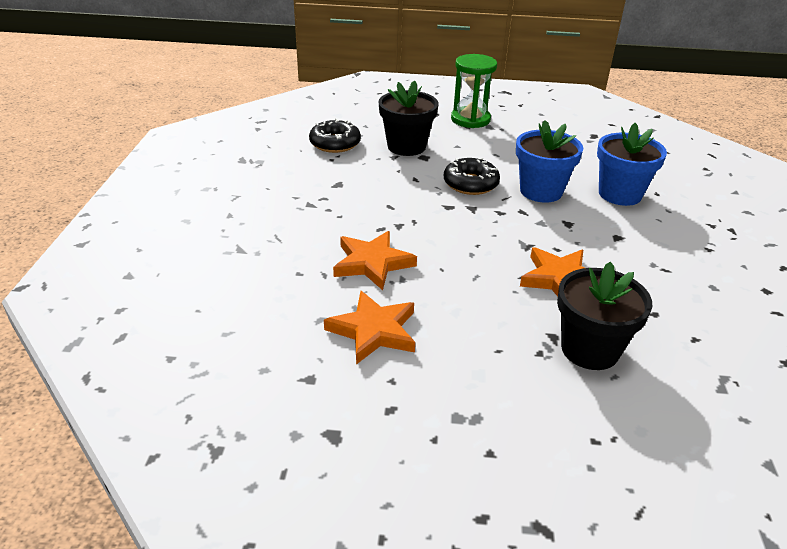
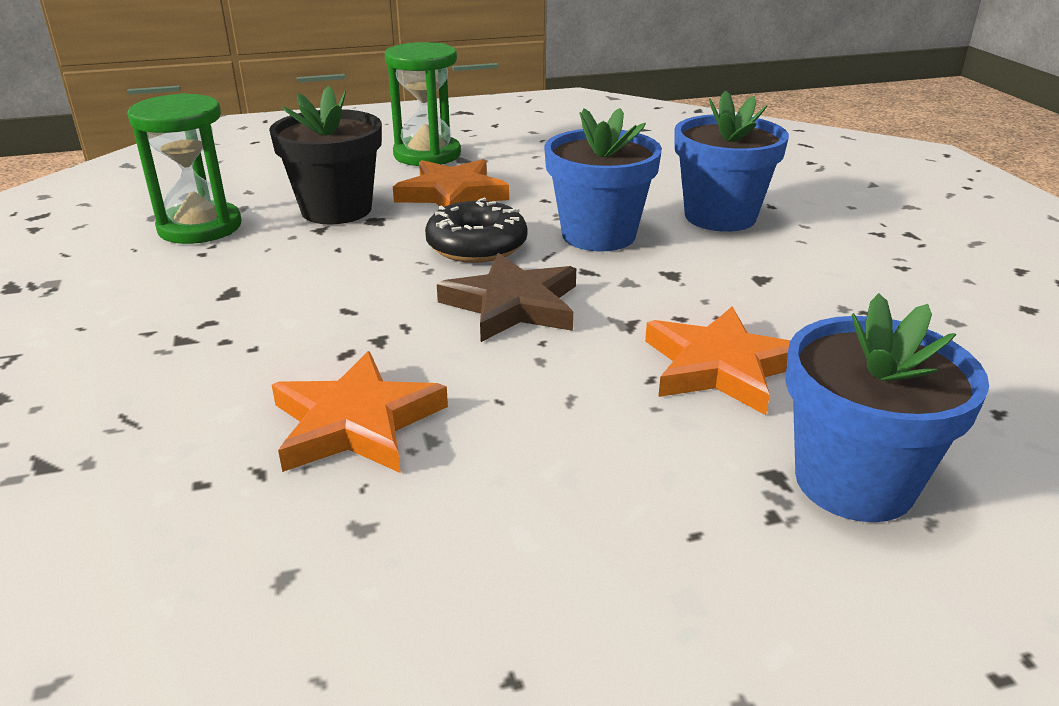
camera: 20 degrees left, 5 degrees down
(335, 143) = (200, 227): black donut -> green hourglass
(373, 331) = (418, 569): orange star -> orange star (452, 194)
(472, 222) = (512, 305): none -> brown star
(590, 349) = (854, 482): black flower pot -> blue flower pot

